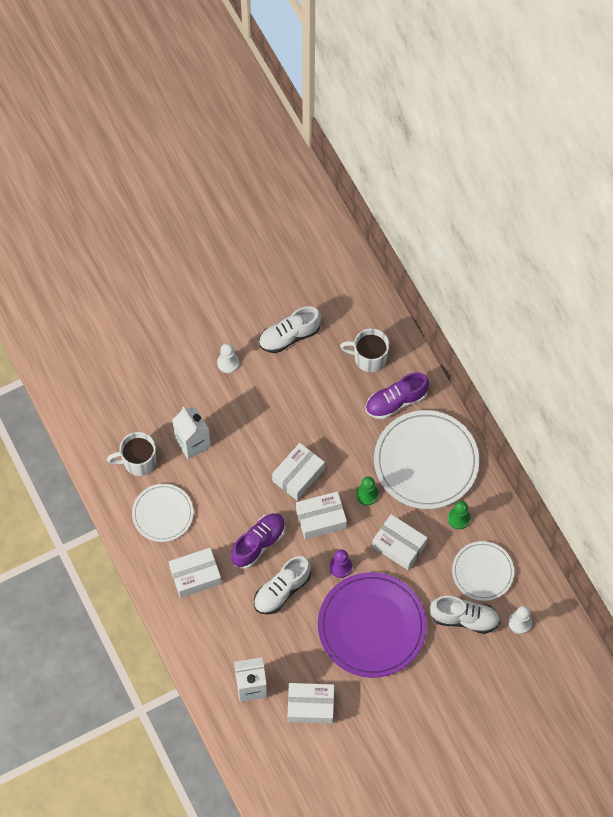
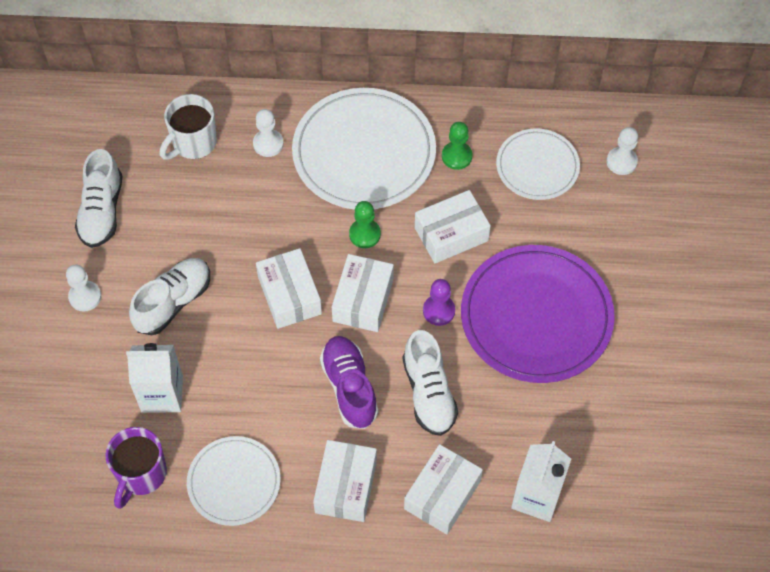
camera: 60 degrees left, 5 degrees down
(138, 461) = (141, 474): white mug -> purple mug
(310, 706) = (601, 439): white box -> white box (442, 495)
(396, 401) = (268, 144): purple shoe -> white pawn
(464, 618) = (584, 214): white shoe -> white shoe (173, 302)

